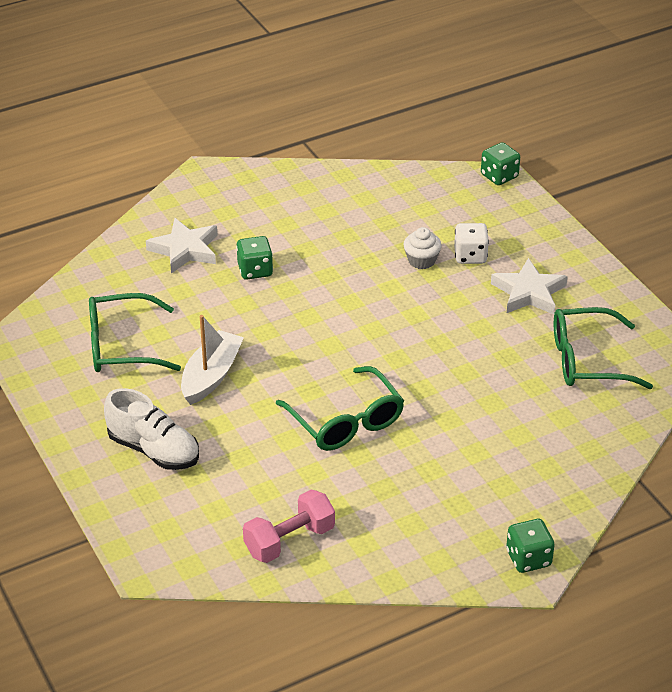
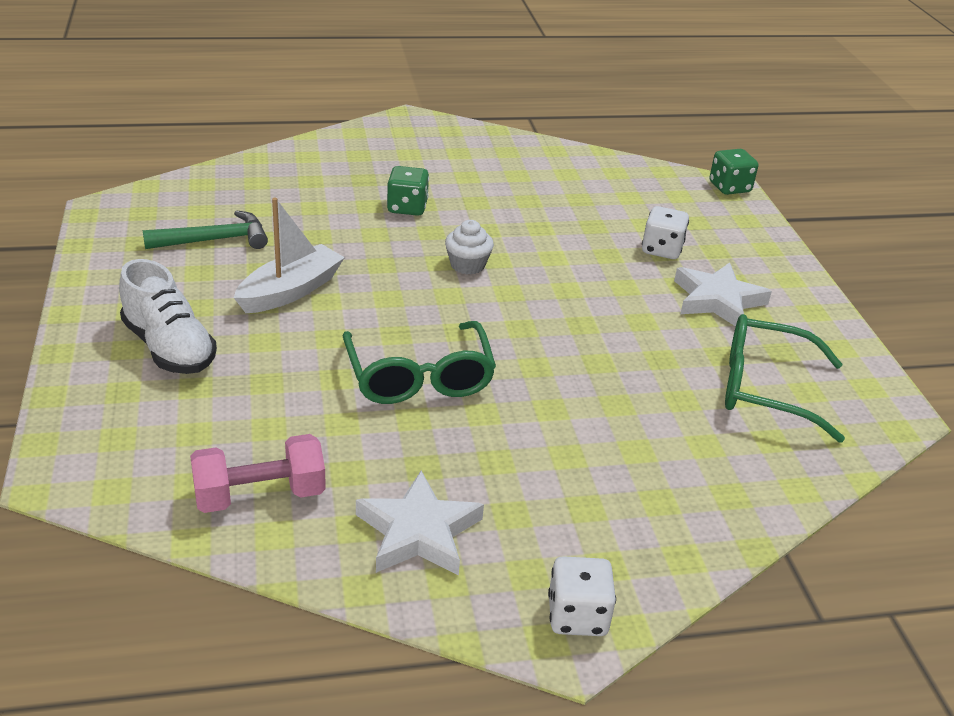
camera: 15 degrees right, 5 degrees down
(123, 346) = (214, 240): green glasses -> green hammer
(185, 250) = (344, 174): white star -> white star (418, 532)
(421, 260) = (602, 241): white cupcake -> white cupcake (467, 265)
(528, 558) = (577, 616): green dice -> white dice

